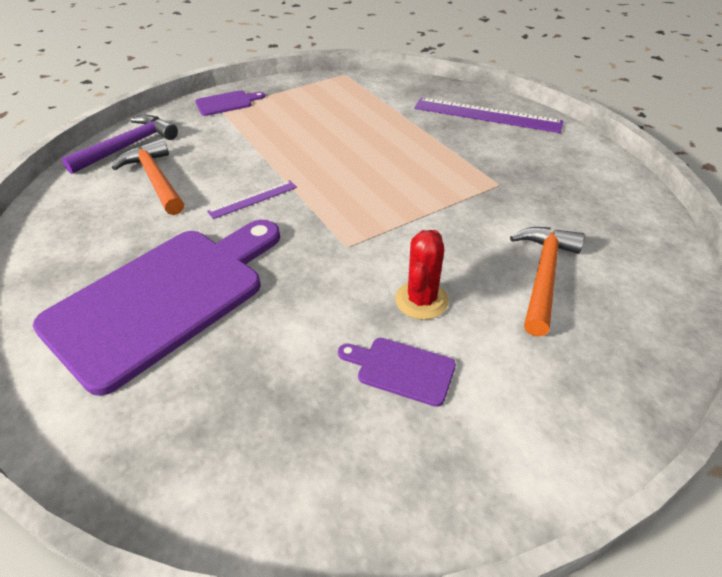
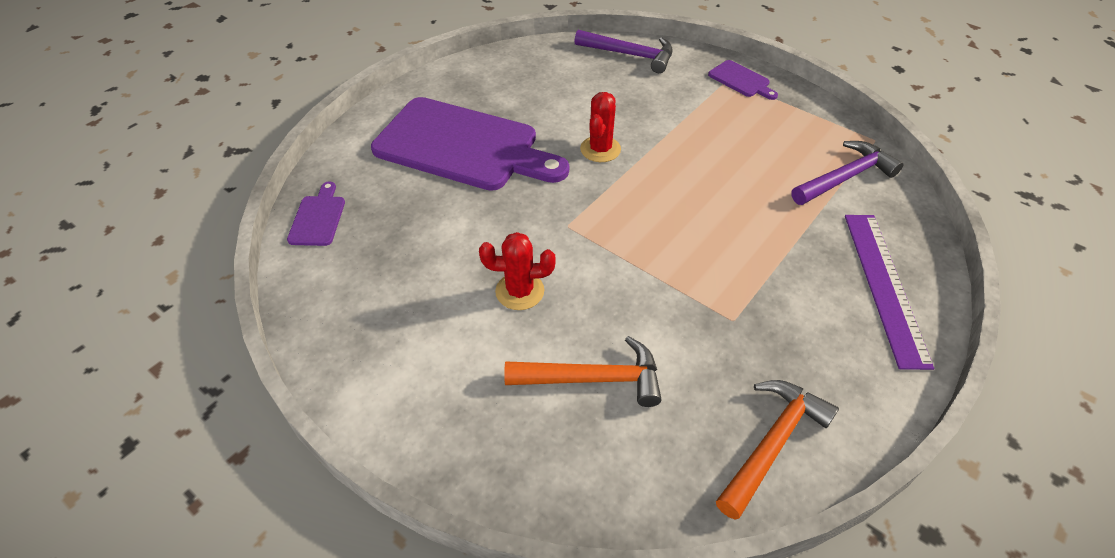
camera: 70 degrees right, 5 degrees up
(155, 179) = (595, 87): orange hammer -> orange hammer (772, 443)
(253, 199) = (600, 149): purple ruler -> red cactus
(375, 96) = (845, 177): none -> purple hammer
(401, 370) = (438, 295): purple cutting board -> purple cutting board (318, 218)

